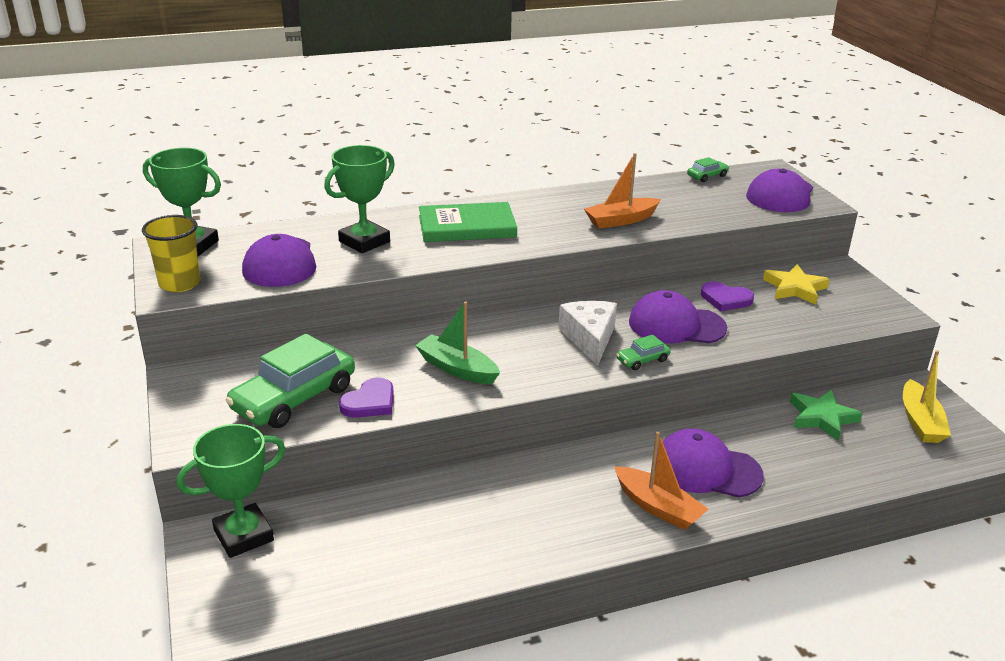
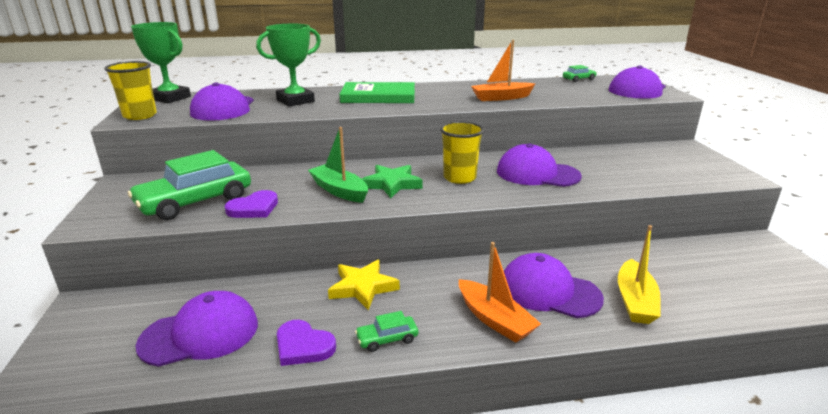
camera: 10 degrees right, 5 degrees down
(243, 535) = (114, 308): green trophy -> none
(358, 554) = (200, 334): none -> purple cap
(589, 338) = (459, 178): white cheese -> yellow cup
(642, 360) = (500, 194): green car -> green car (387, 339)
(725, 299) = (584, 160): purple heart -> purple heart (303, 346)
(795, 288) = (646, 156): yellow star -> yellow star (363, 287)
(822, 418) = (665, 258): green star -> green star (392, 184)
(920, 422) = (763, 269): yellow boat -> yellow boat (635, 301)

